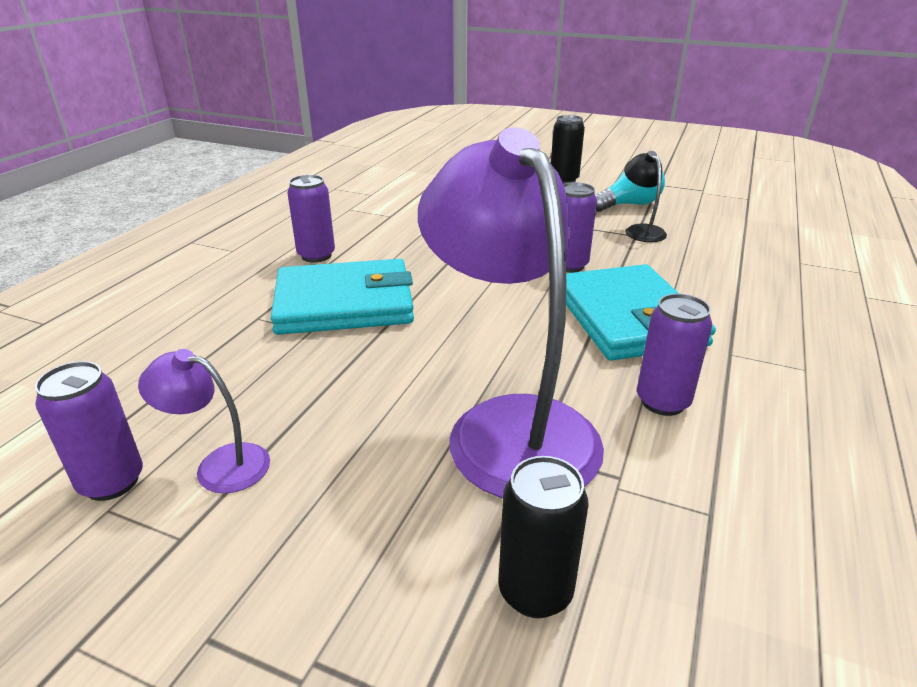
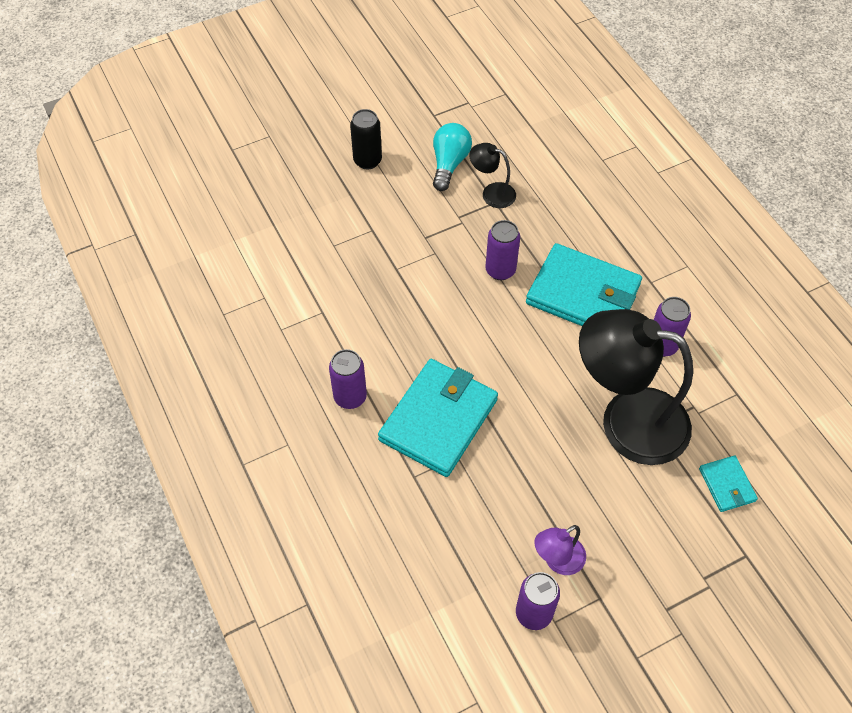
camera: 50 degrees left, 25 degrees up
(509, 425) = (626, 421): purple lamp -> black lamp
(535, 591) = (727, 485): black can -> turquoise wallet

